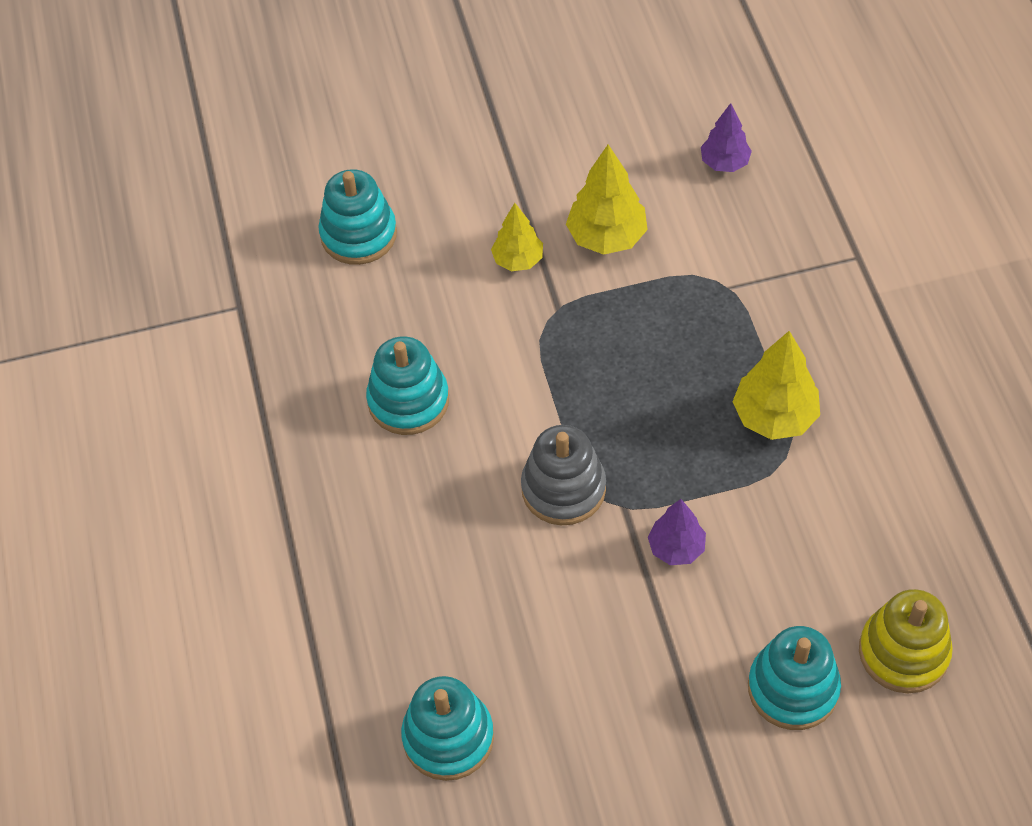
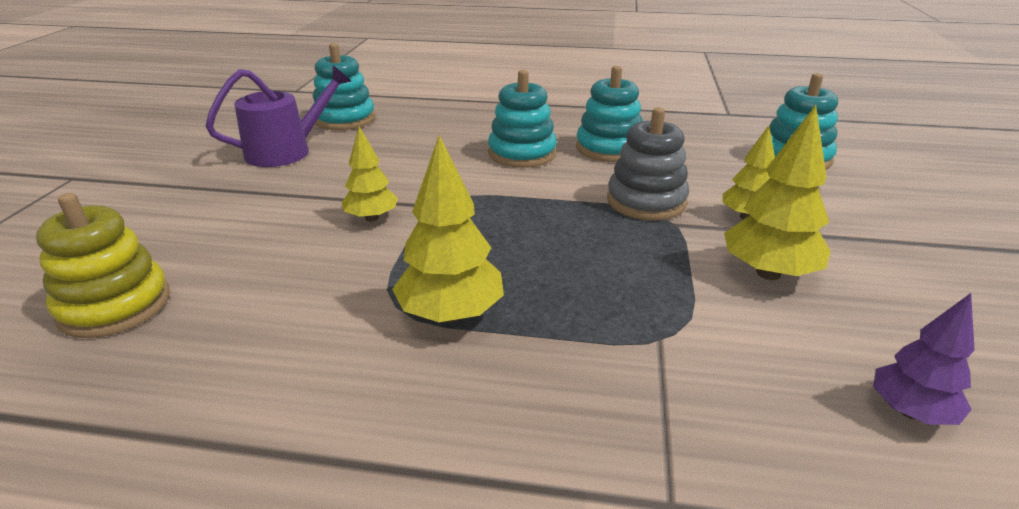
camera: 110 degrees right, 25 degrees down
(563, 489) = (478, 185): grey stacking toy -> grey stacking toy (646, 201)
(578, 737) = (286, 151): none -> purple watering can
(676, 548) = (372, 218): purple tree -> yellow tree
(793, 688) = (185, 235): turquoise stacking toy -> turquoise stacking toy (522, 153)

